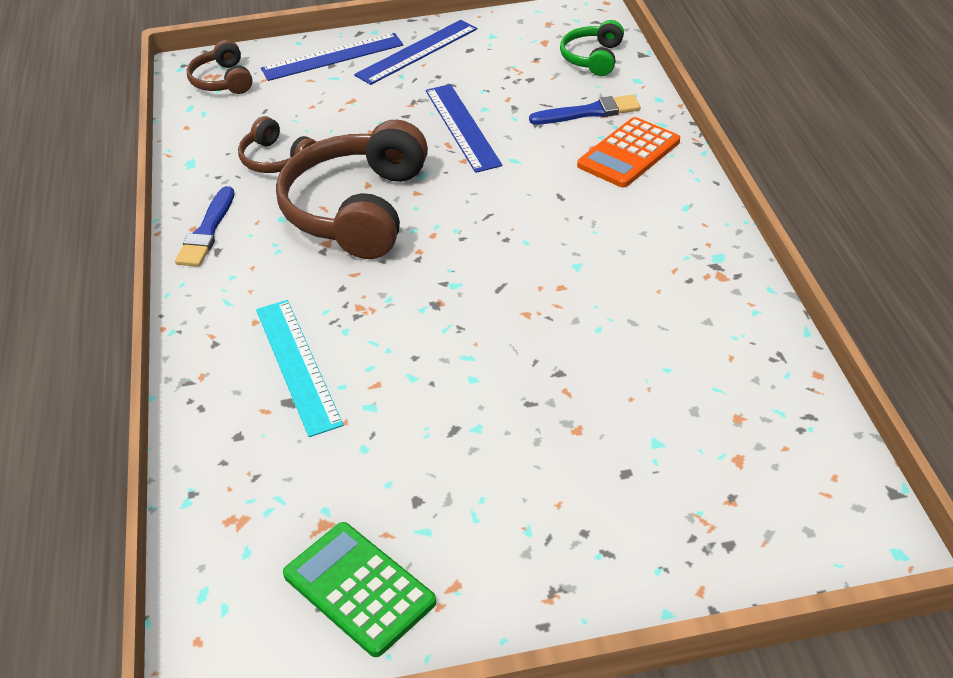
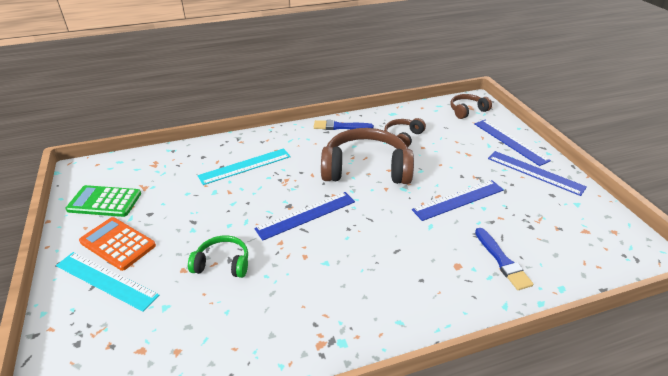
camera: 80 degrees right, 5 degrees down
(359, 589) = (104, 202): green calculator -> green calculator turned 120 degrees counterclockwise
(465, 283) = (306, 215): none -> blue ruler
(593, 58) = (579, 259): green headphones -> green headphones (222, 263)
(594, 534) = (106, 280): none -> turquoise ruler
(629, 154) = (457, 286): orange calculator -> orange calculator (117, 244)

